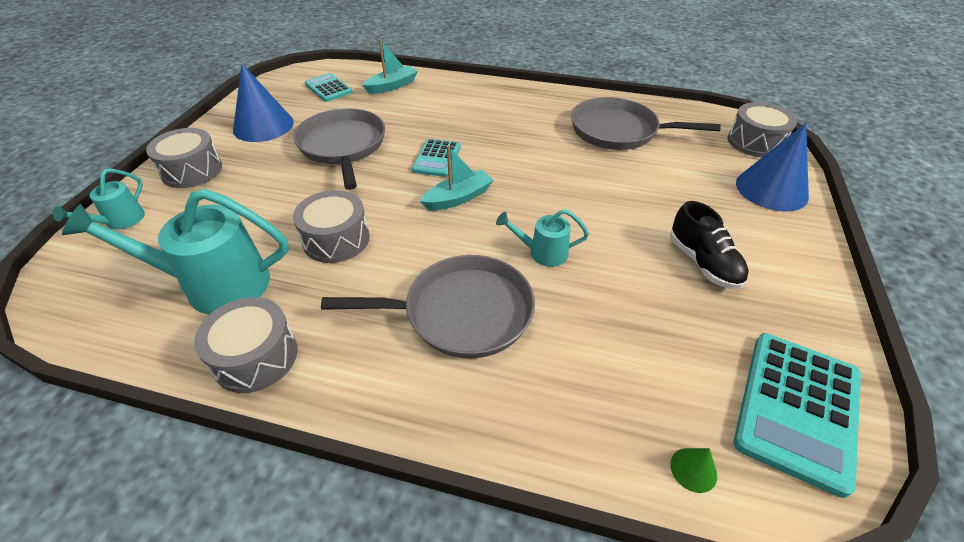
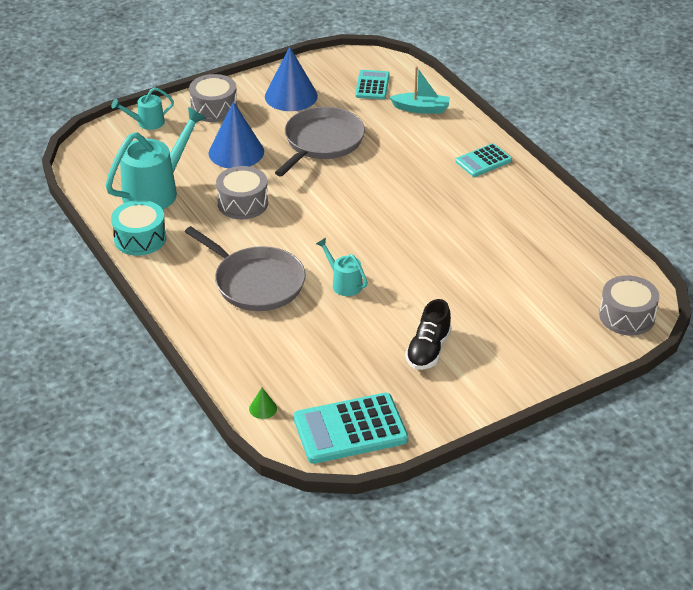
camera: 45 degrees right, 5 degrees down
(214, 285) = (157, 190): turquoise watering can -> turquoise watering can turned 90 degrees clockwise
(255, 357) = (140, 238): grey drum -> turquoise drum
(437, 158) = (369, 187): turquoise calculator -> turquoise calculator (483, 161)
(458, 198) = (344, 222): turquoise boat -> none
(618, 131) = (533, 244): grey pan -> none
(771, 189) = (565, 348): blue cone -> blue cone (236, 152)

